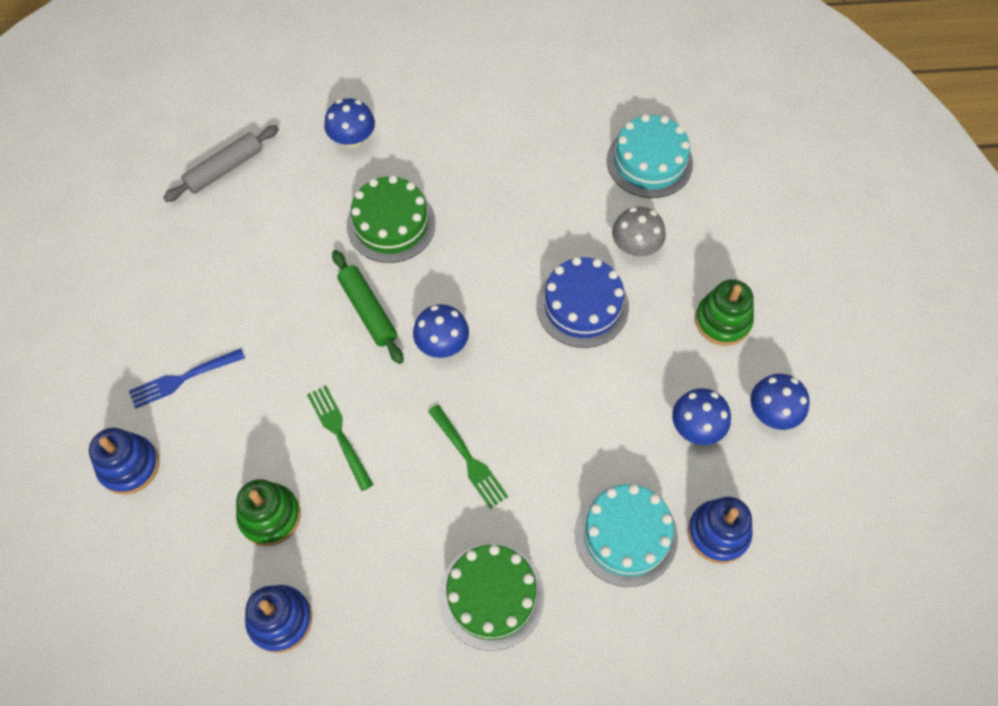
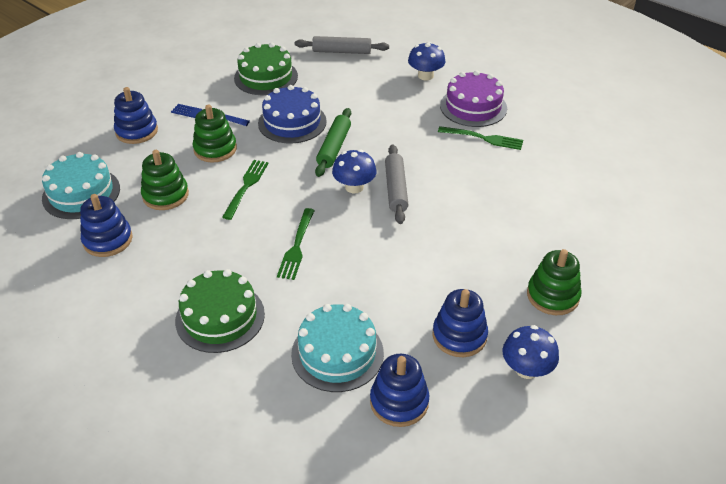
camera: 45 degrees right, 20 degrees down
(248, 415) = (215, 149): none -> green stacking toy
(391, 224) = (397, 121): green cake -> green cake (266, 77)
(443, 147) = (473, 107): none -> purple cake
(482, 313) = (396, 189): none -> grey rolling pin
(494, 183) = (483, 138): none -> green fork
(582, 306) = (463, 225): blue cake -> blue cake (292, 122)
(635, 246) = (538, 220): grey mushroom -> none
(649, 162) = (603, 187): turquoise cake -> turquoise cake (81, 193)
(696, 427) = (459, 336): blue mushroom -> blue stacking toy

